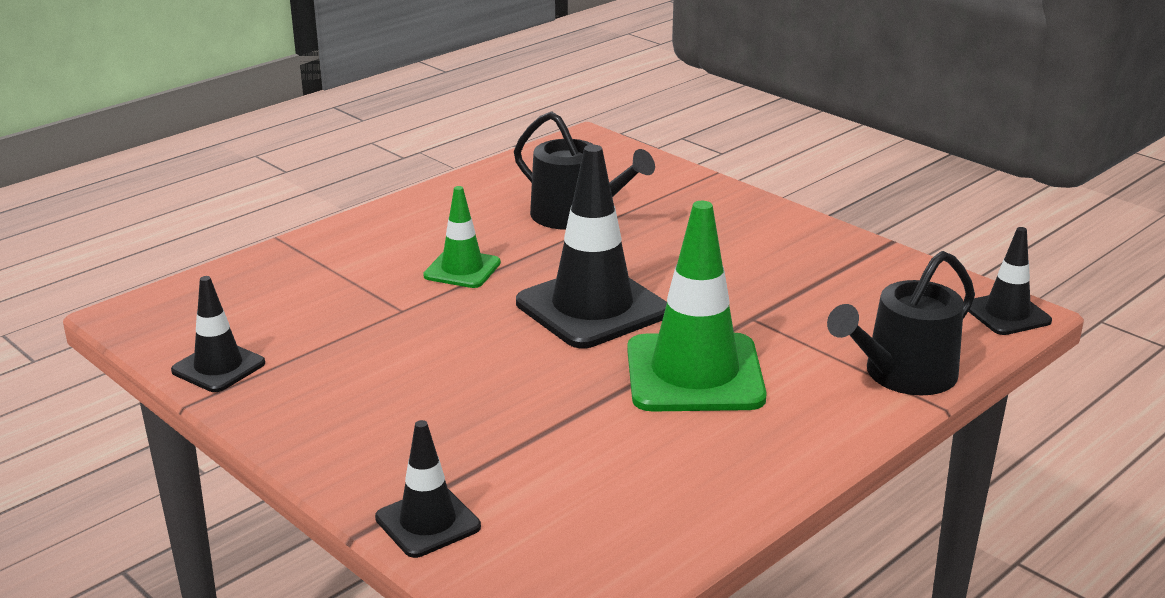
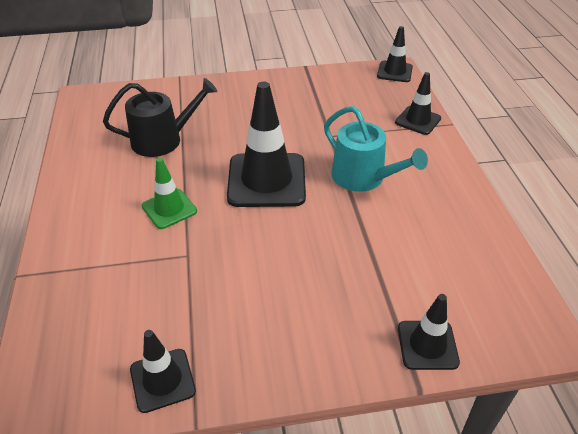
camera: 55 degrees left, 15 degrees up
(694, 374) = (363, 177): green traffic cone -> turquoise watering can
(903, 375) = (418, 120): black watering can -> black traffic cone

